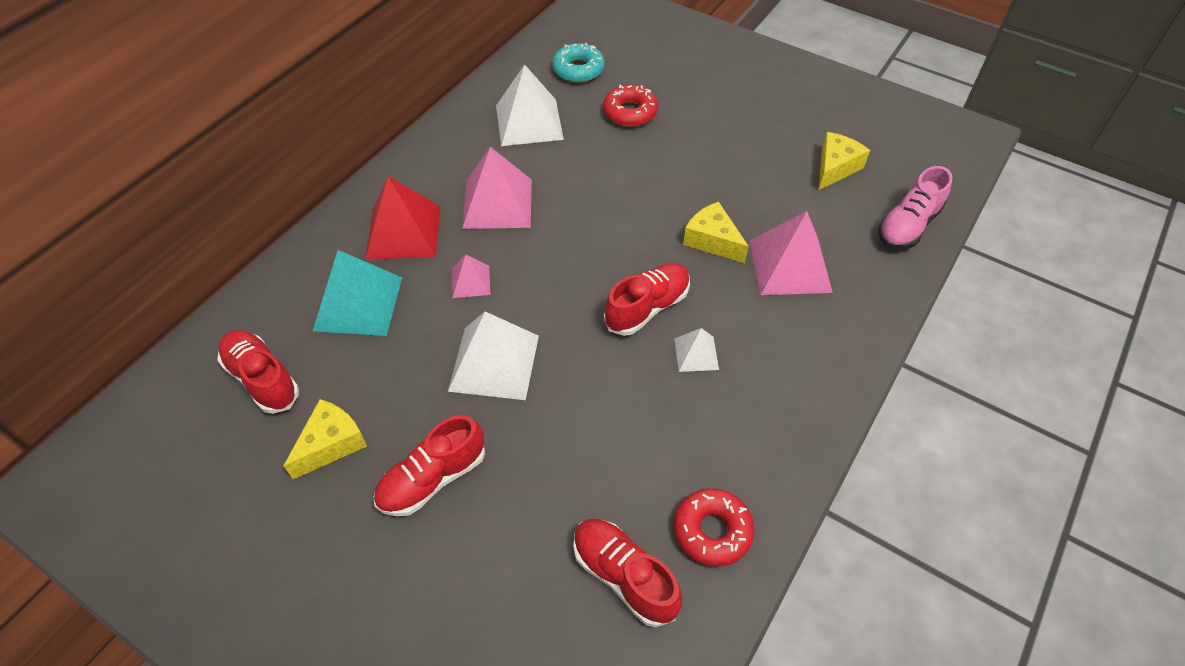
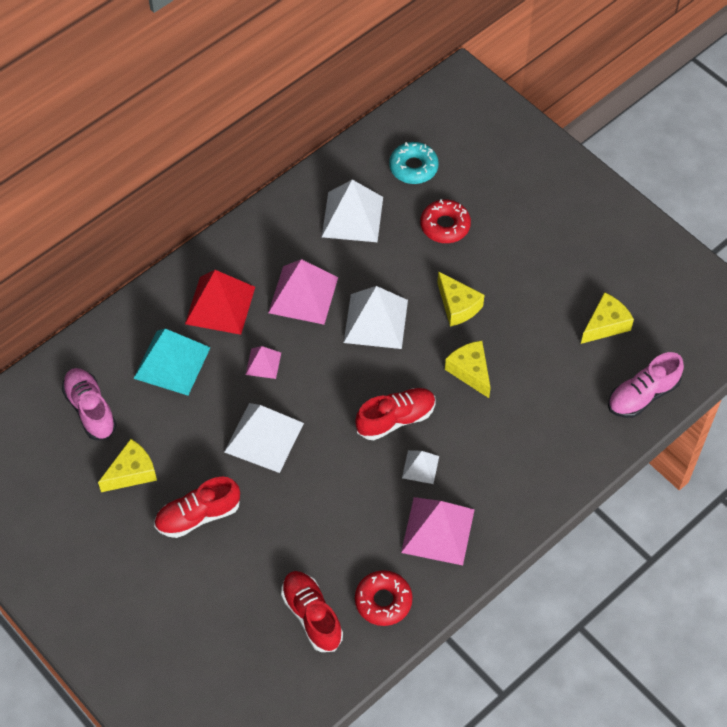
camera: 15 degrees right, 5 degrees up
(262, 379) = (90, 409): red shoe -> pink shoe
(588, 212) = (375, 321): none -> white pyramid
(672, 181) = (457, 306): none -> yellow cheese
(789, 266) = (525, 409): pink pyramid -> pink pyramid (437, 530)

